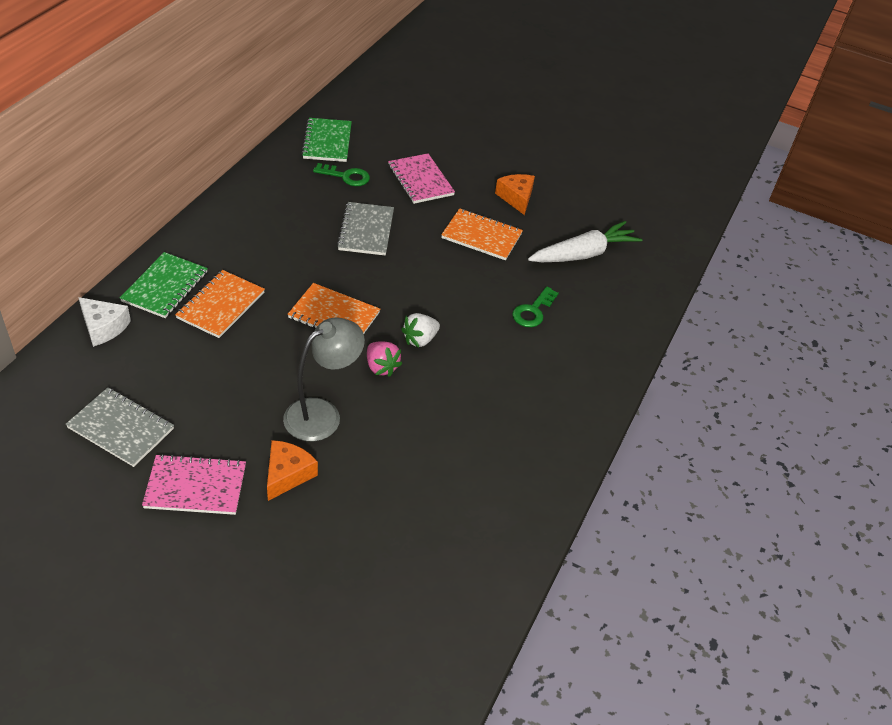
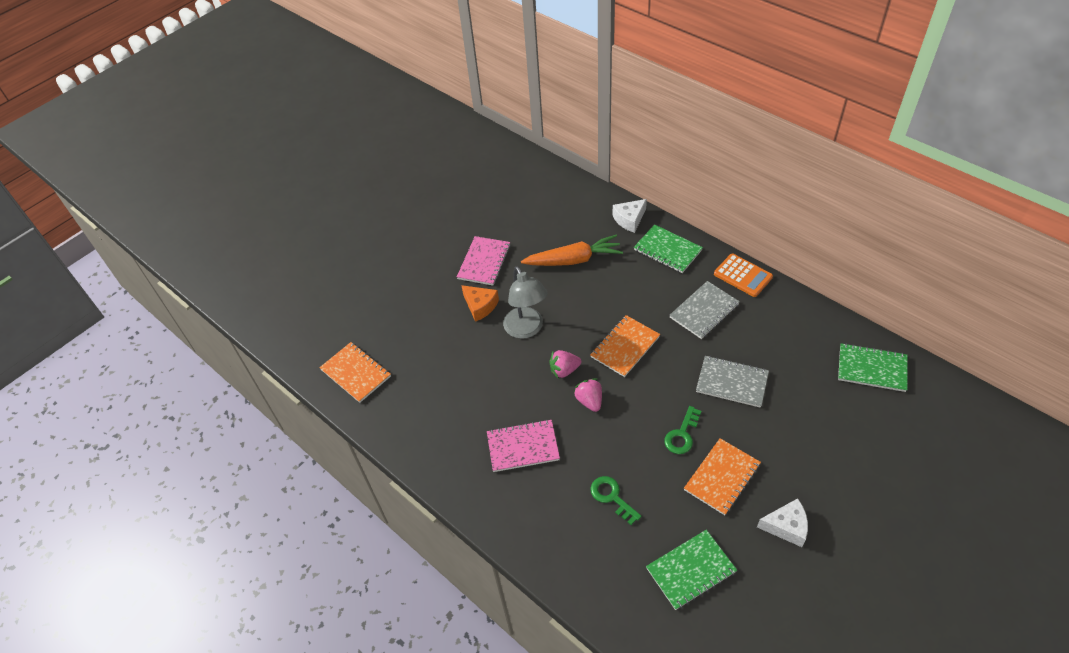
camera: 115 degrees right, 5 degrees up
(121, 428) = (538, 229): grey notebook -> grey notebook (704, 311)
(186, 379) = (574, 260): none -> orange carrot
(207, 223) = (742, 276): none -> orange calculator
(221, 305) = (644, 280): orange notebook -> orange notebook (356, 373)
(346, 176) = (814, 377): green key -> green key (682, 435)
(420, 180) = (812, 440): pink notebook -> pink notebook (523, 447)
(420, 339) = (589, 401): white strawberry -> pink strawberry
(516, 198) = (786, 526): orange cheese -> white cheese
(583, 254) = (690, 570): white carrot -> green notebook

